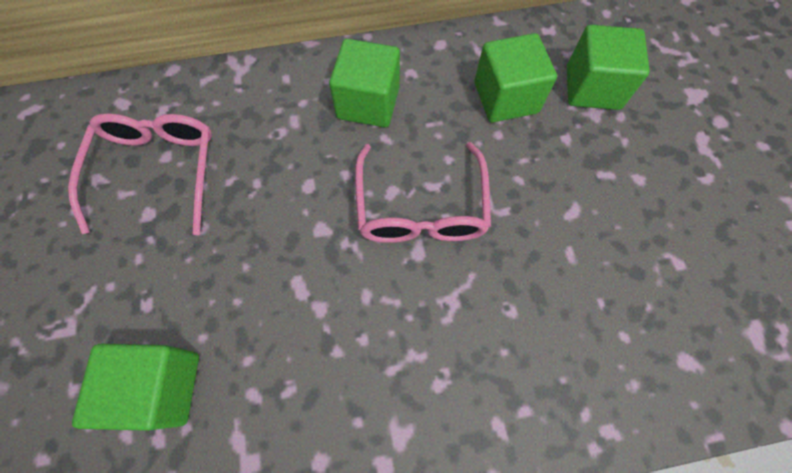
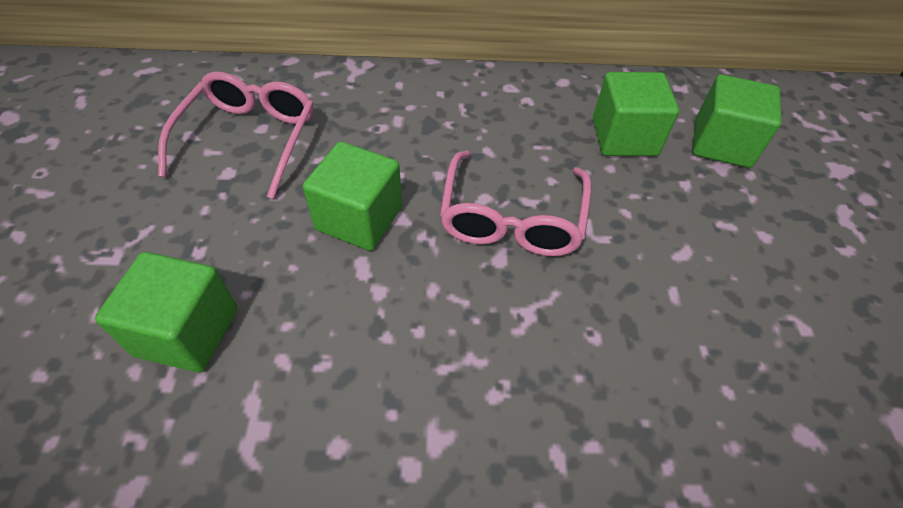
camera: 10 degrees right, 15 degrees down
(368, 103) = (477, 118): green cube -> green cube (359, 218)

